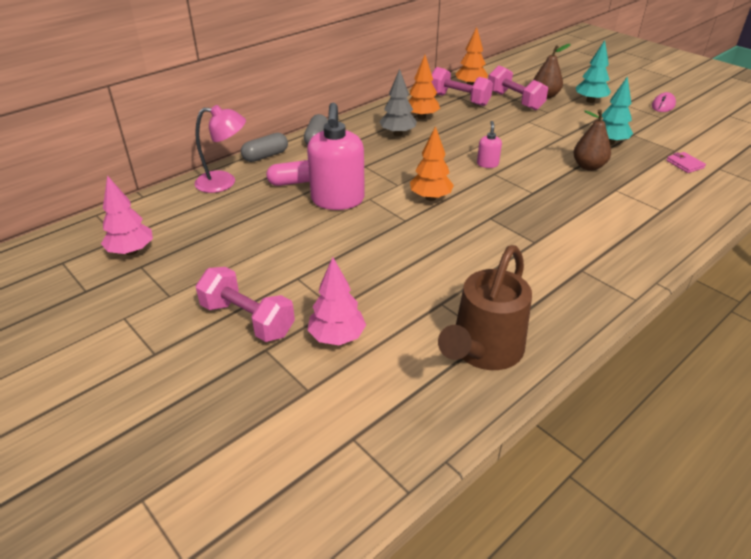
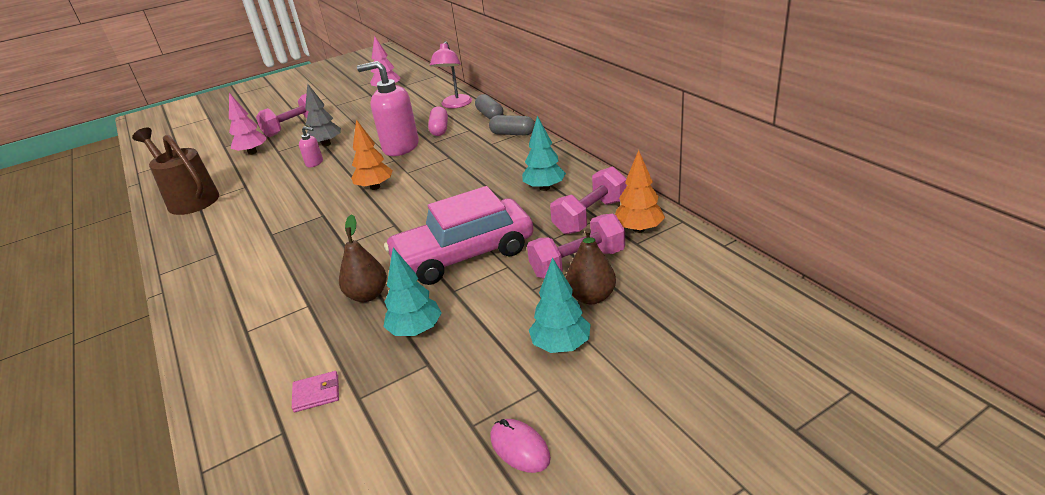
camera: 105 degrees right, 5 degrees down
(398, 134) = (507, 173): grey tree -> grey tree (326, 144)
(421, 117) = (544, 188): orange tree -> turquoise tree
(487, 164) = (415, 222): pink soap dispenser -> pink soap dispenser (314, 163)
(522, 137) = (463, 254): none -> pink car

